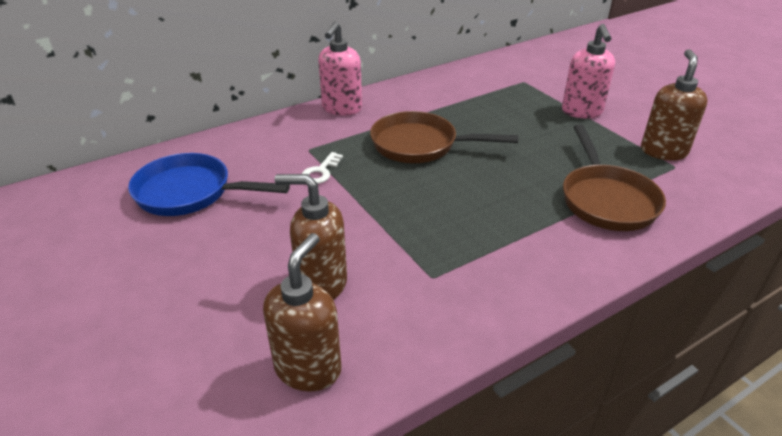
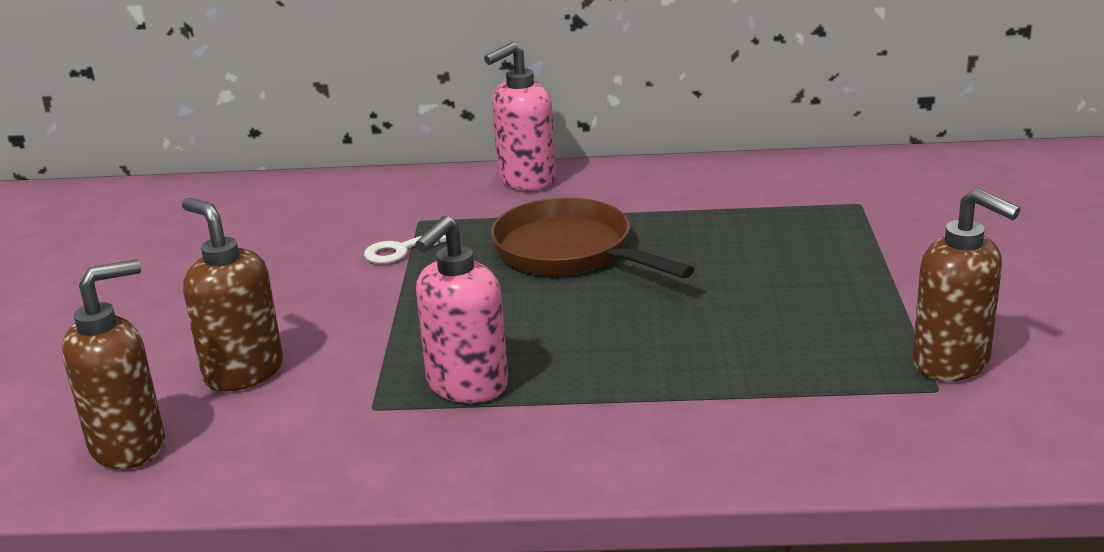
camera: 35 degrees right, 10 degrees down
(190, 193) = (228, 234): blue pan -> none
(582, 112) = (894, 270): pink soap dispenser -> pink soap dispenser (467, 386)
(606, 200) = (744, 398): brown pan -> none
(663, 151) = (952, 363): brown soap dispenser -> brown soap dispenser turned 90 degrees clockwise

